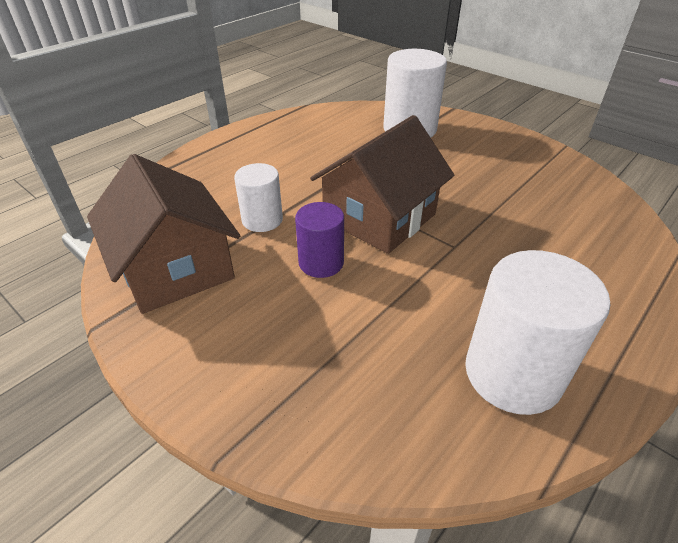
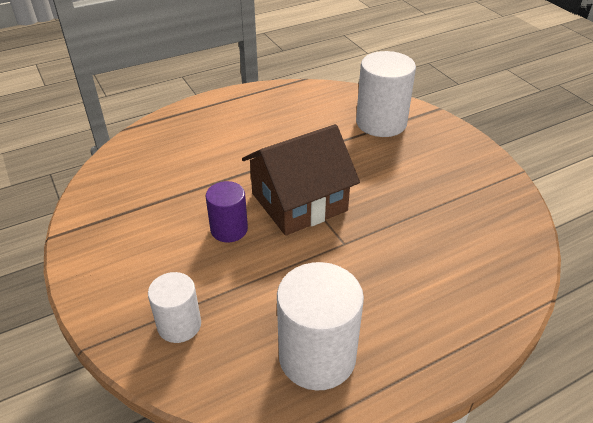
camera: 20 degrees right, 0 degrees up
(175, 268) = (123, 206): brown house -> none
(262, 220) = (205, 182): white cylinder -> white cylinder (179, 325)

